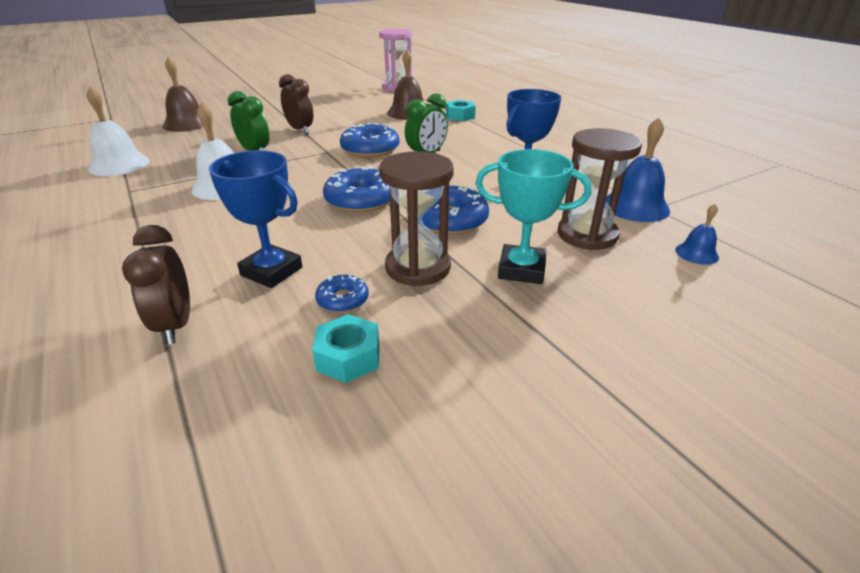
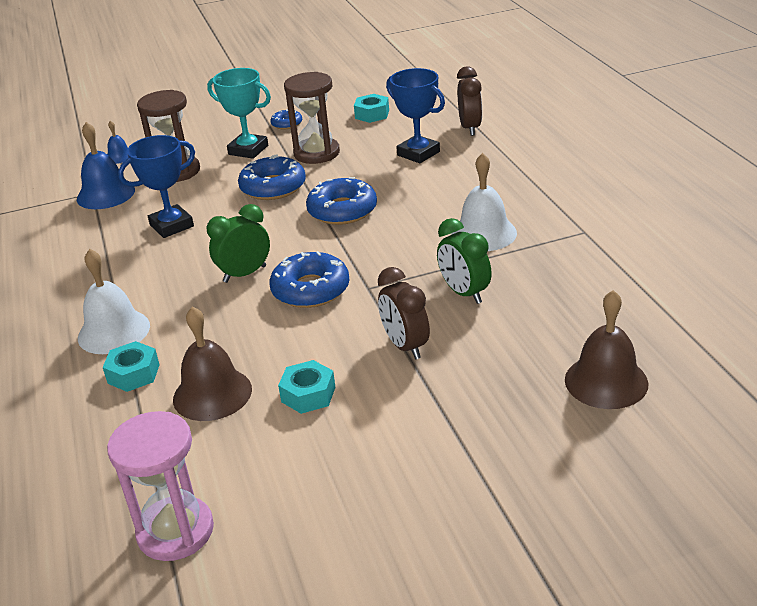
camera: 165 degrees left, 0 degrees up
(119, 165) = (632, 275): white bell -> white bell (114, 331)
(342, 299) = (371, 137): blue donut -> blue donut (287, 124)
(355, 114) = (308, 394): none -> turquoise nut

